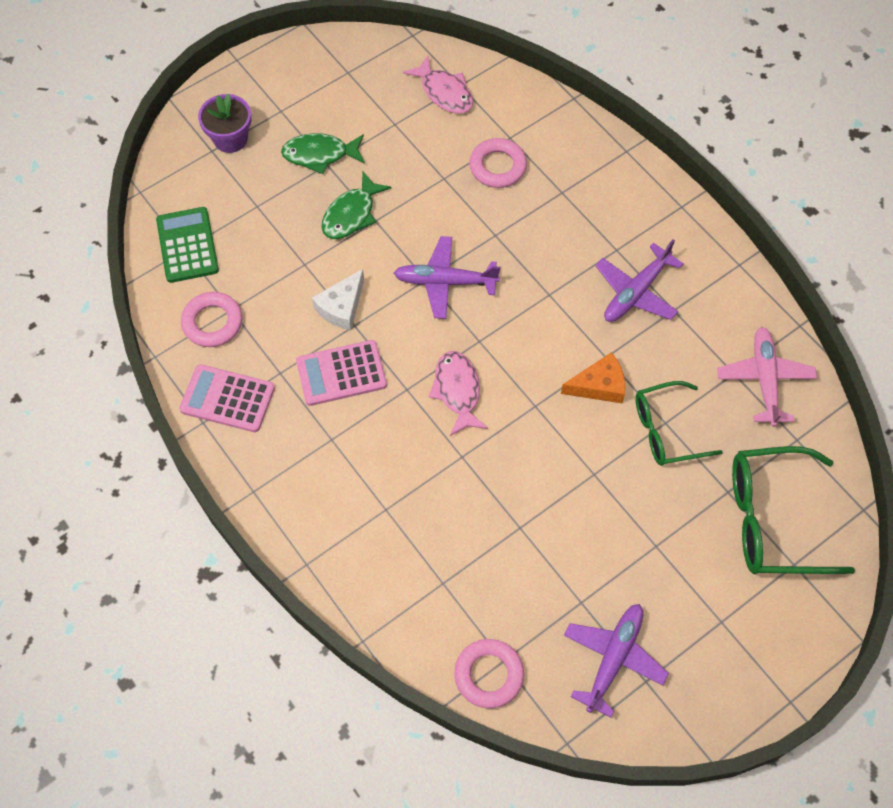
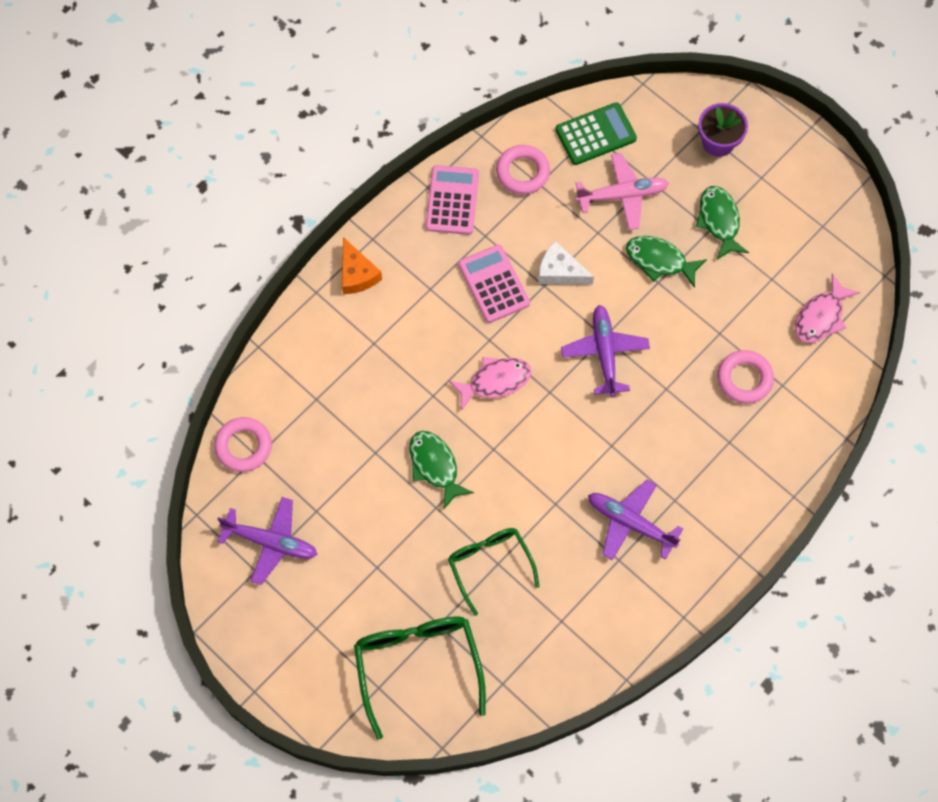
camera: 80 degrees right, 5 degrees up
(546, 467) = (435, 466): none -> green fish
(599, 385) = (524, 501): orange cheese -> orange cheese (357, 274)
(764, 380) = (559, 649): pink plane -> pink plane (622, 195)

